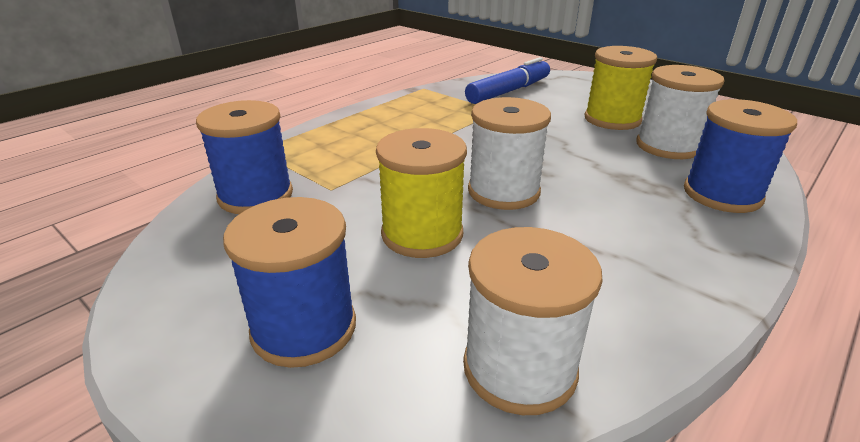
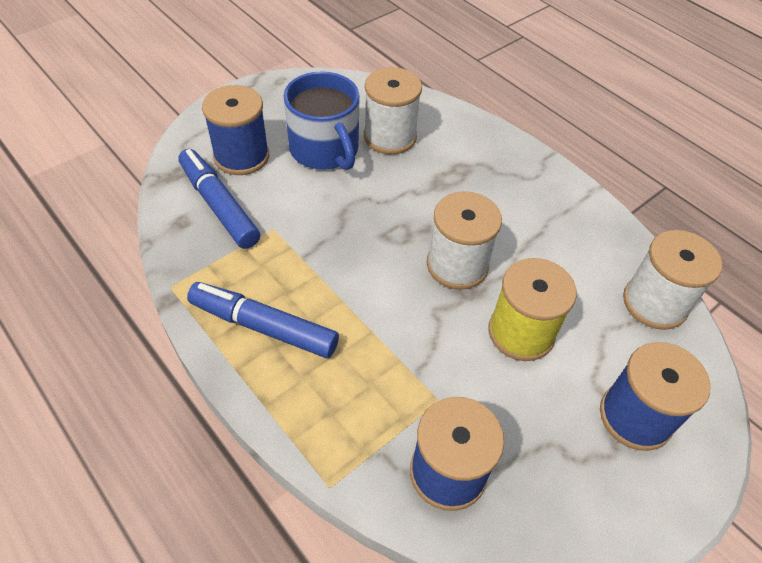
camera: 85 degrees left, 20 degrees up
(396, 116) = (264, 327): none -> blue marker
(612, 119) = (324, 149): yellow spool -> blue mug
(722, 194) = (472, 141): blue spool -> blue spool (241, 156)

